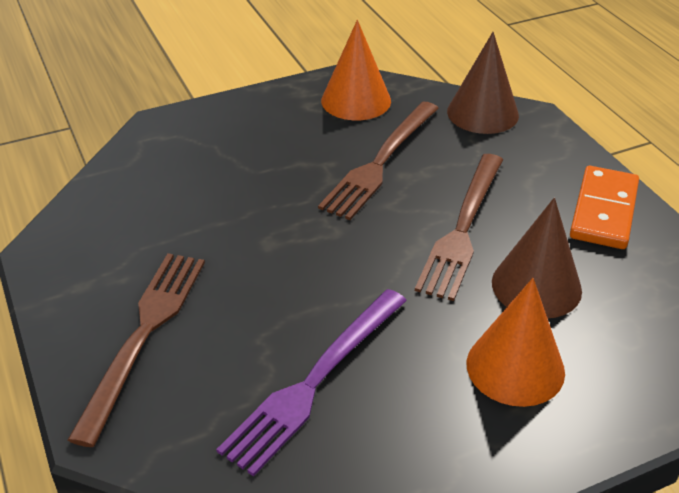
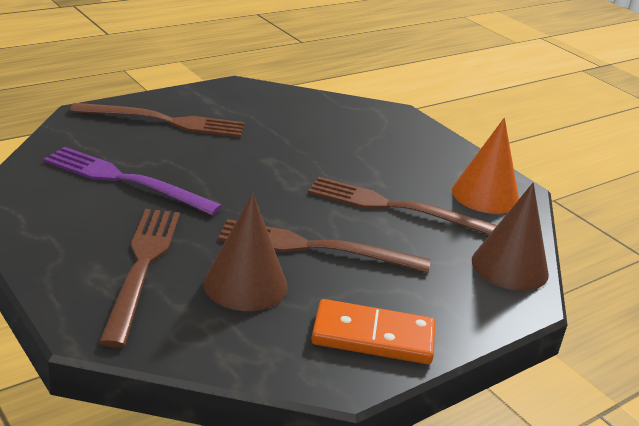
camera: 75 degrees right, 10 degrees down
(515, 367) = (142, 267): orange cone -> brown fork

